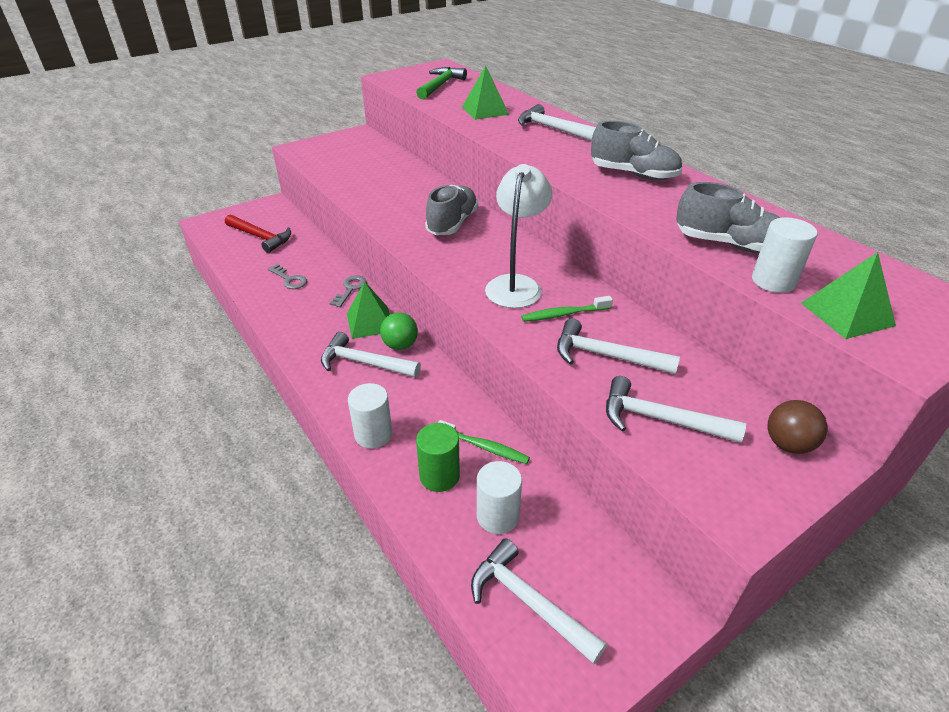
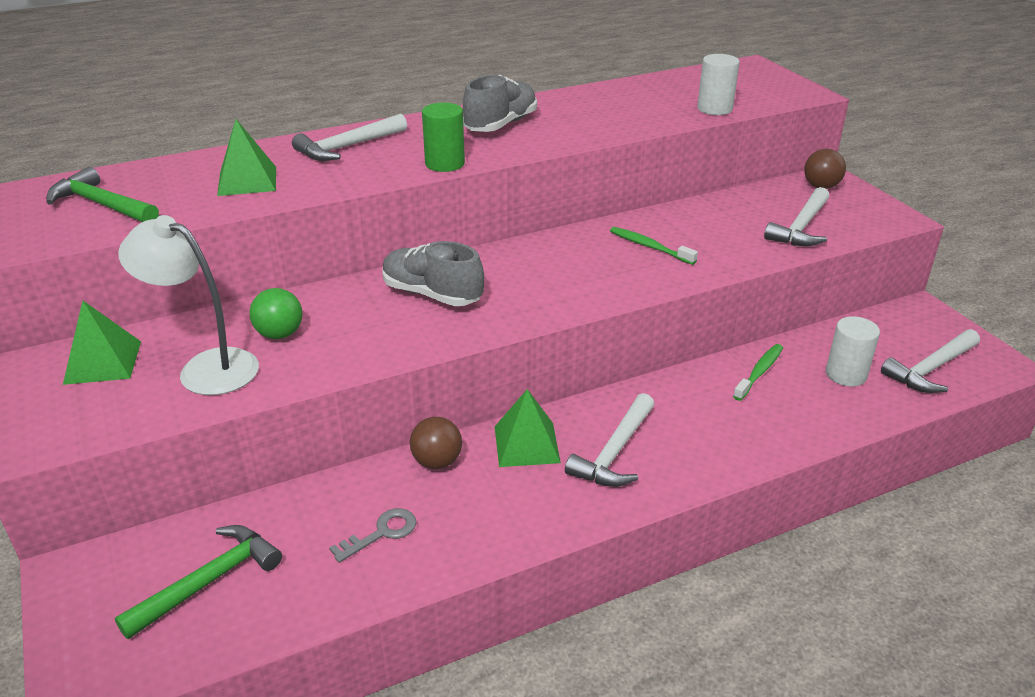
camera: 80 degrees left, 5 degrees down
(261, 237) = (209, 581): red hammer -> green hammer
(350, 289) = (437, 462): grey key -> brown ball
(373, 434) = (744, 449): white cylinder -> none
(400, 345) = (583, 419): green ball -> green ball (280, 334)
(439, 476) = (801, 405): green cylinder -> green cylinder (445, 163)
(516, 284) = (589, 266): white lamp -> white lamp (206, 367)
(564, 314) = (650, 247): green toothbrush -> green toothbrush turned 135 degrees clockwise
(605, 356) = (718, 236): white hammer -> none
(728, 244) = (654, 112): grey shoe -> none
(847, 314) = (759, 97): green pyramid -> green pyramid (103, 362)

